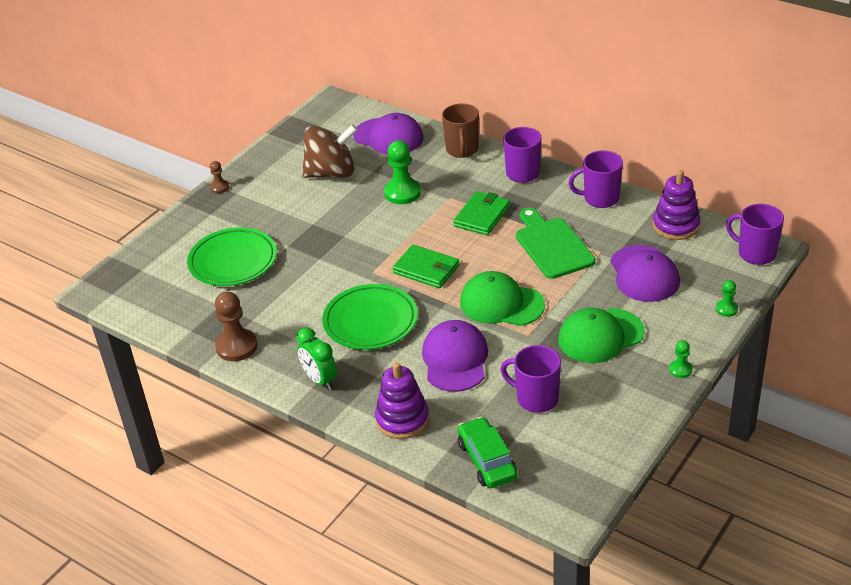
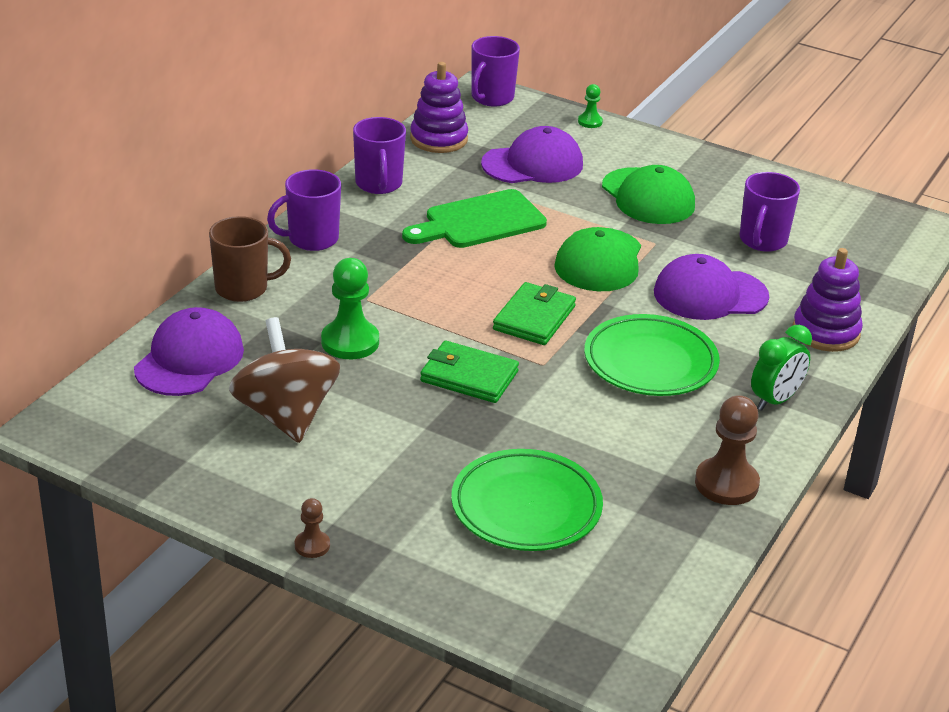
camera: 100 degrees left, 5 degrees down
(482, 216) = (413, 273): green wallet -> green wallet (469, 376)
(487, 460) = (869, 274): green car -> none
(680, 370) = (693, 154): green pawn -> none

